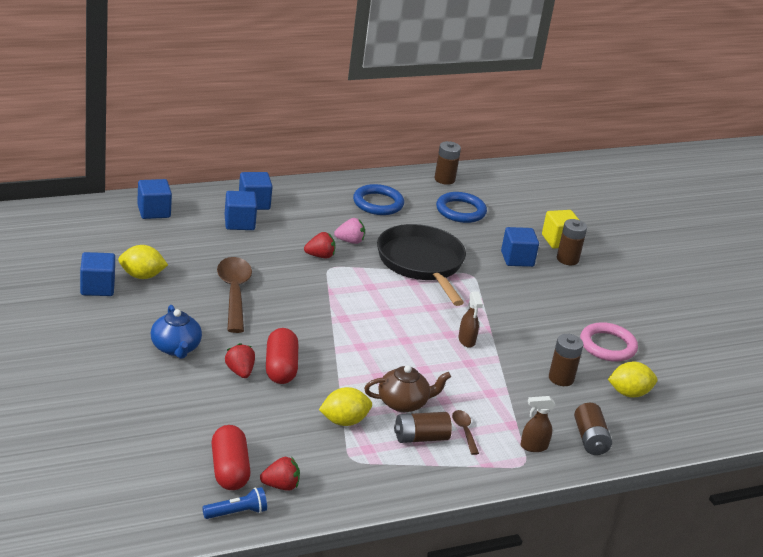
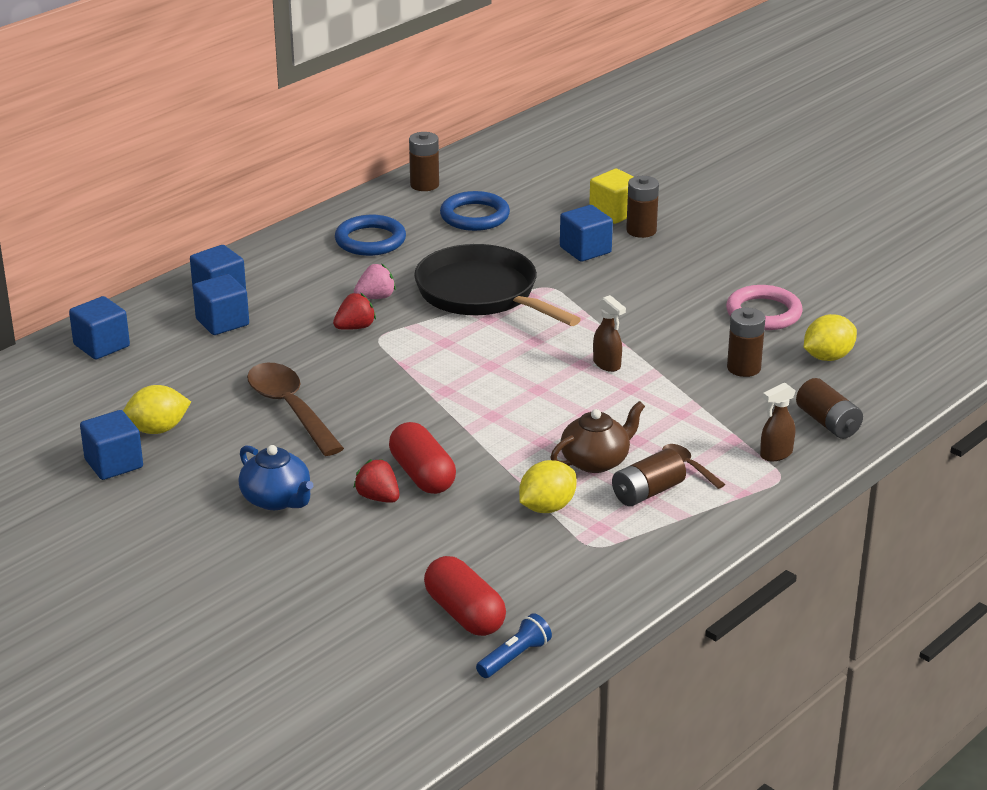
camera: 20 degrees left, 0 degrees up
(281, 486) = (538, 607): red strawberry -> none

